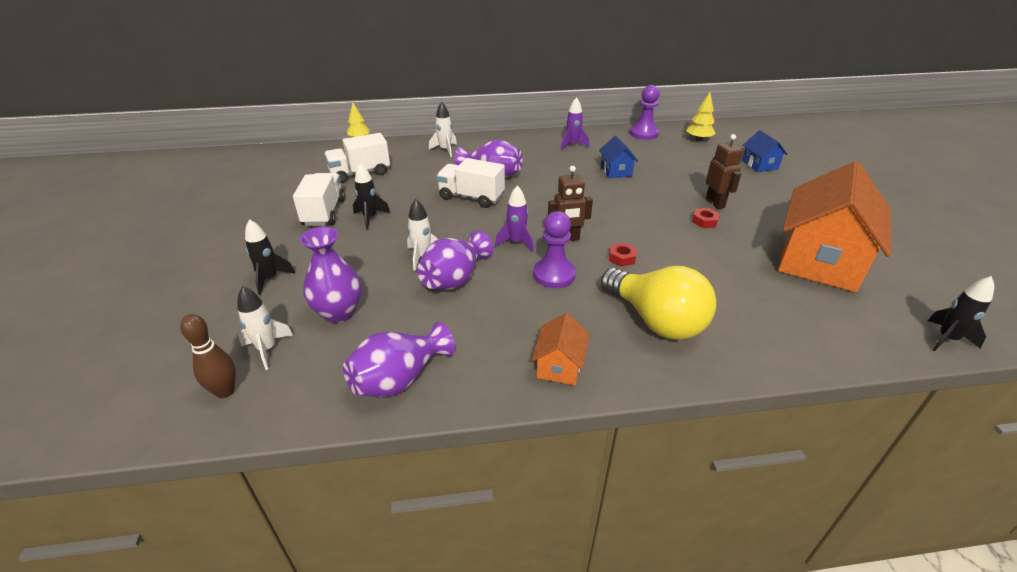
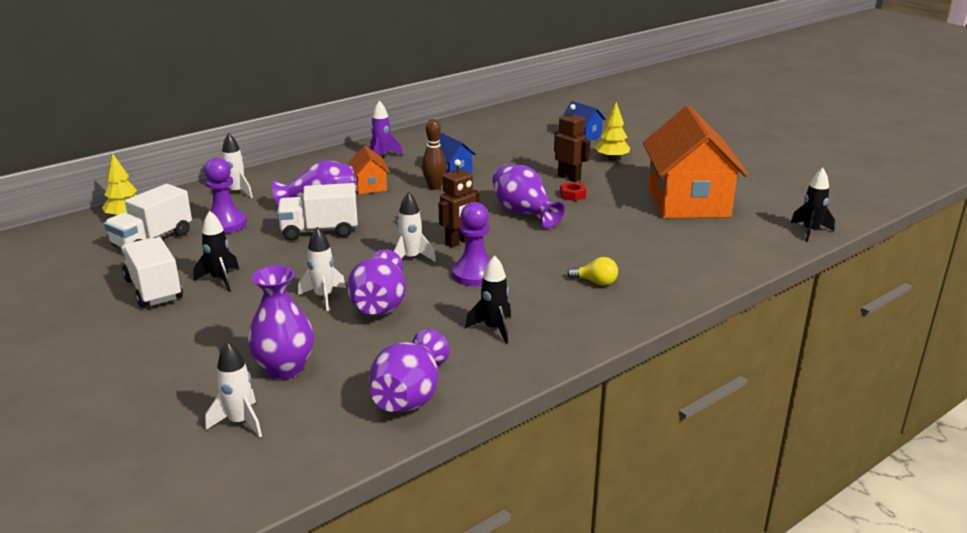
camera: 30 degrees left, 10 degrees down
(225, 391) = (236, 468): brown bowling pin -> brown bowling pin (434, 187)
(270, 279) = (164, 366): black rocket -> black rocket (494, 329)
(516, 242) = (411, 258): purple rocket -> white rocket
(559, 365) = (545, 339): orange house -> orange house (370, 186)
(622, 258) = (525, 243): red nut -> none
(644, 134) = (448, 130): purple pawn -> purple pawn (225, 224)
(646, 227) = (524, 213): none -> purple vase
(656, 320) = (595, 282): yellow light bulb -> yellow light bulb, size x0.41
(698, 139) = (508, 124): yellow tree -> yellow tree (612, 159)

